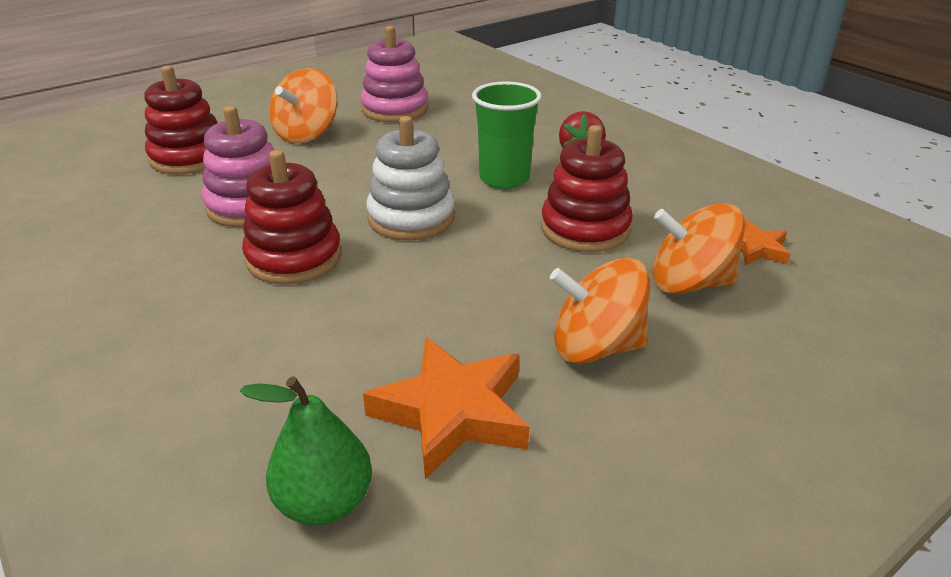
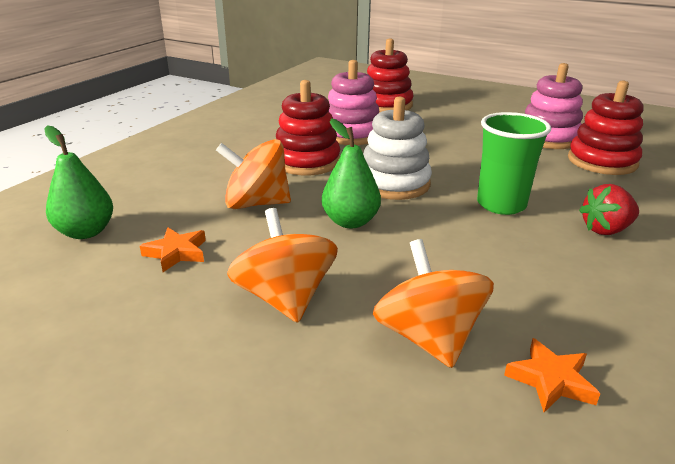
camera: 65 degrees right, 5 degrees down
(307, 134) = (462, 123): orange spinning top -> orange spinning top (256, 203)
(453, 413) = (176, 253): orange star -> orange star, size x0.54
(473, 268) = (350, 222): none -> green pear
(585, 229) = (463, 259): red stacking toy -> red stacking toy (602, 161)

